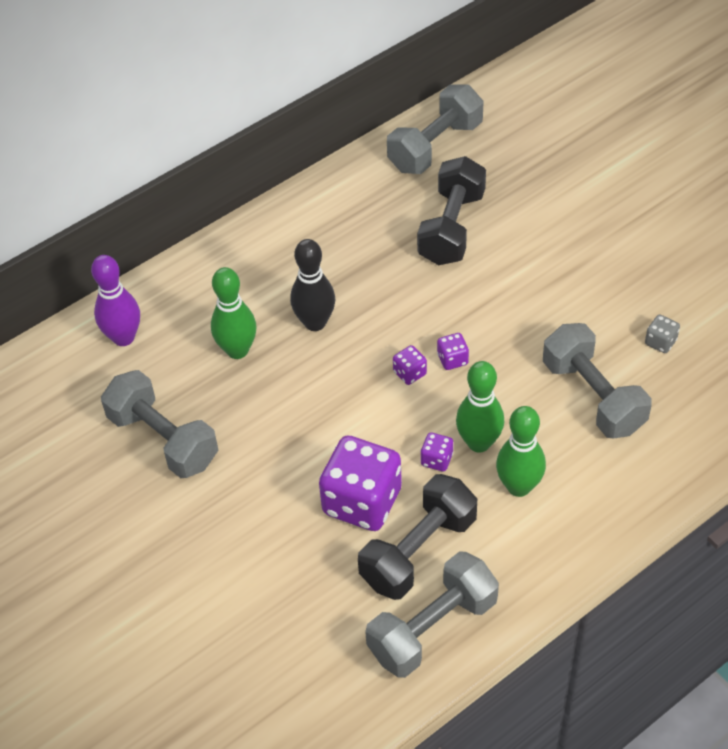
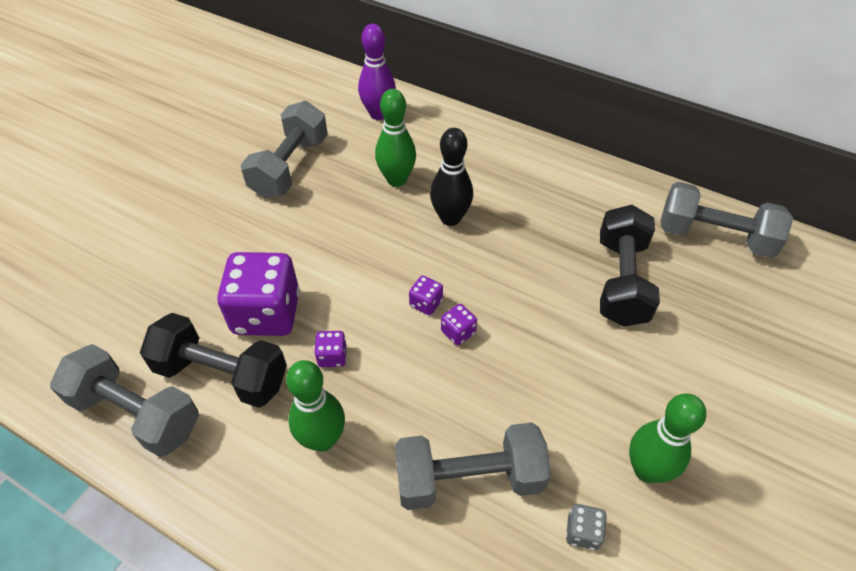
camera: 65 degrees right, 0 degrees up
(452, 228) = (621, 281): black dumbbell -> black dumbbell turned 75 degrees counterclockwise
(479, 443) = (365, 386): green bowling pin -> green bowling pin (646, 469)
(593, 396) = (469, 478): grey dumbbell -> grey dumbbell turned 45 degrees clockwise

